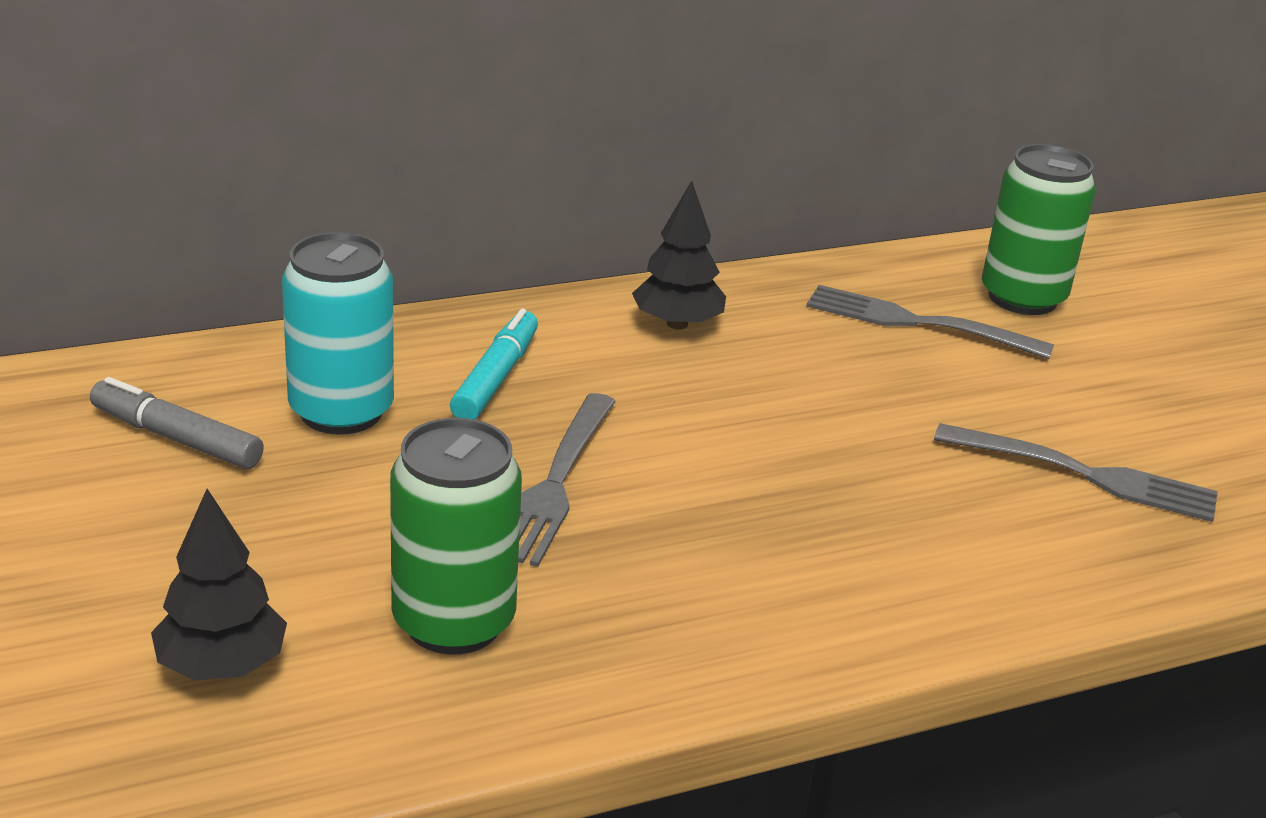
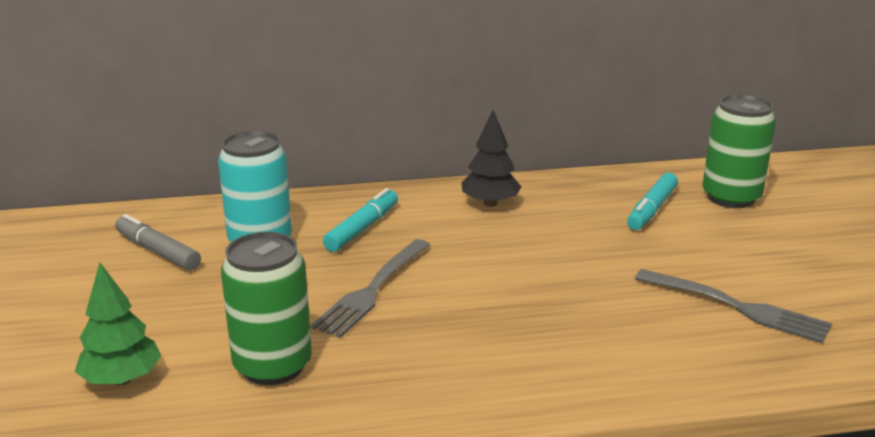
camera: 15 degrees right, 5 degrees down
(222, 665) = (122, 379): black tree -> green tree
(918, 323) = (652, 209): grey fork -> turquoise marker

